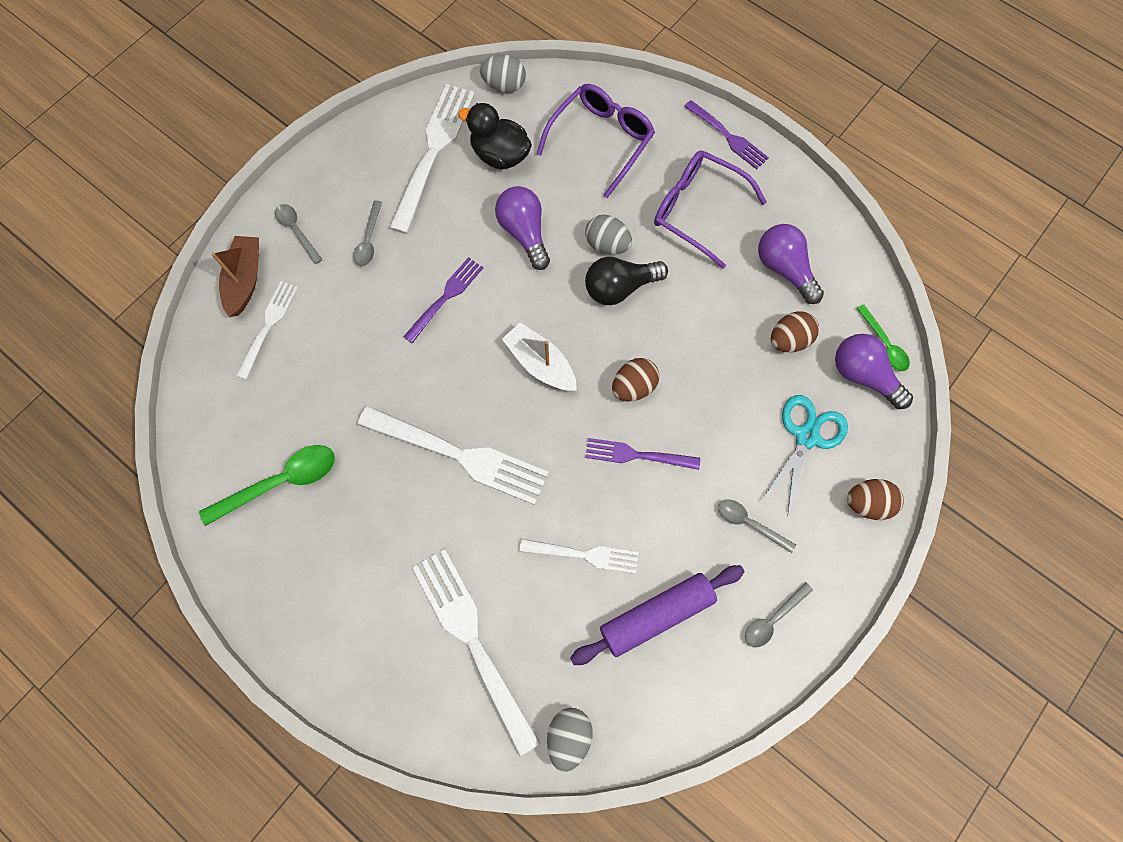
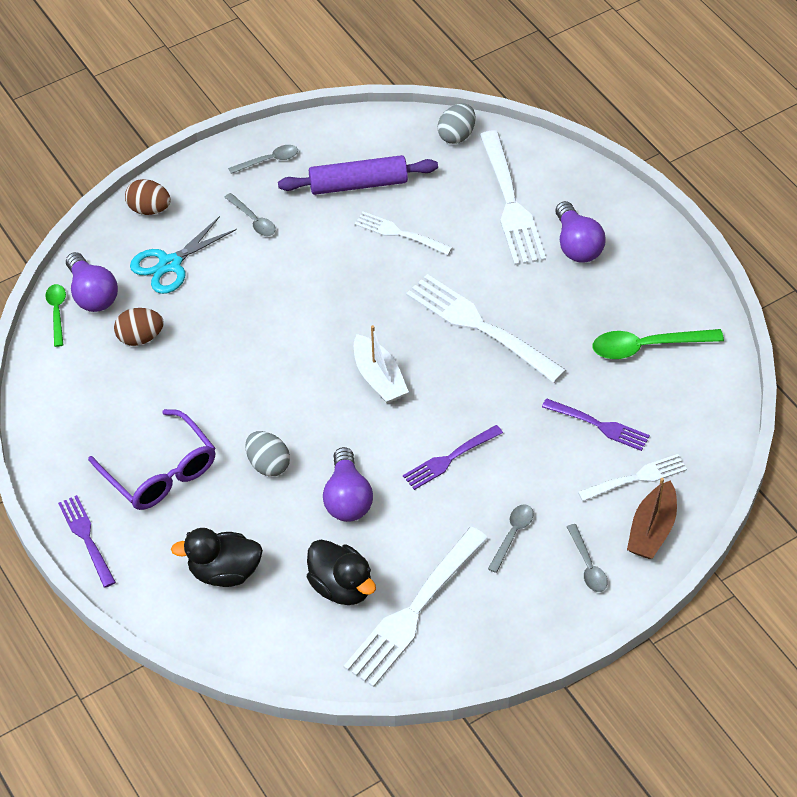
camera: 160 degrees left, 20 degrees down
(268, 327) = (635, 478): white fork -> white fork turned 150 degrees counterclockwise
(504, 85) = (305, 668): grey egg -> none
(601, 141) = (224, 572): purple glasses -> black duck
(619, 288) = (275, 422): black light bulb -> none
(633, 386) = (301, 338): brown egg -> none
(638, 455) = (322, 288): purple fork -> purple fork (598, 425)
(784, 269) = (107, 396): purple light bulb -> purple light bulb (577, 245)

